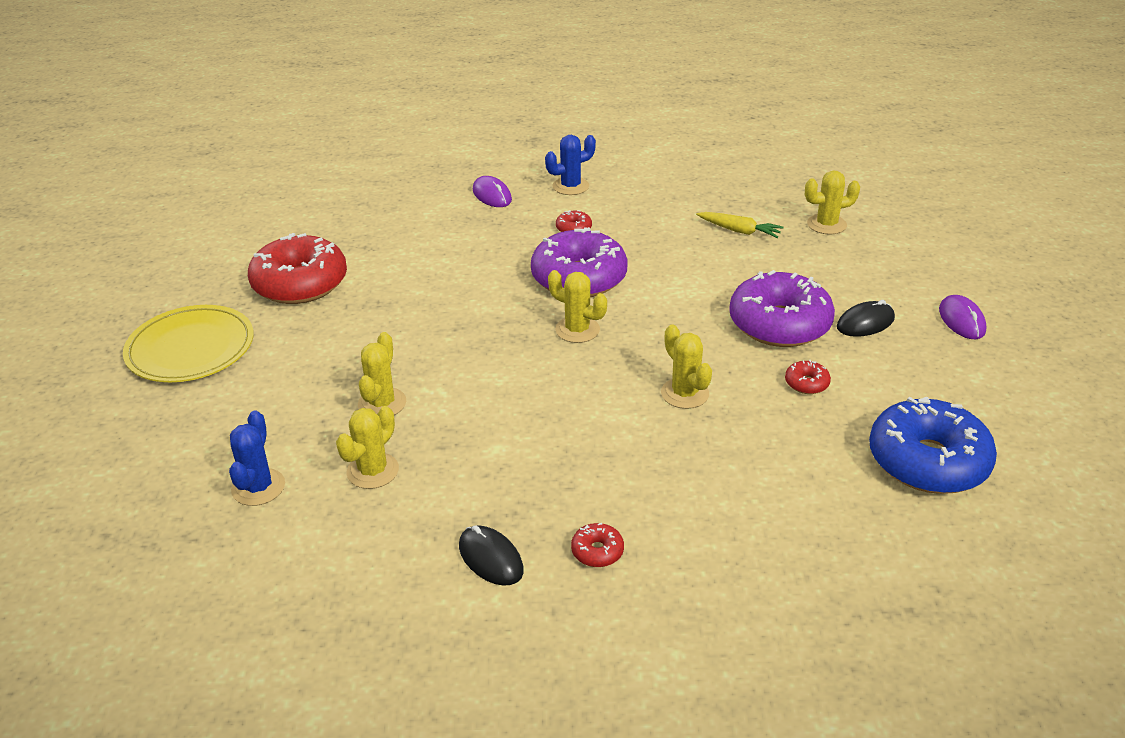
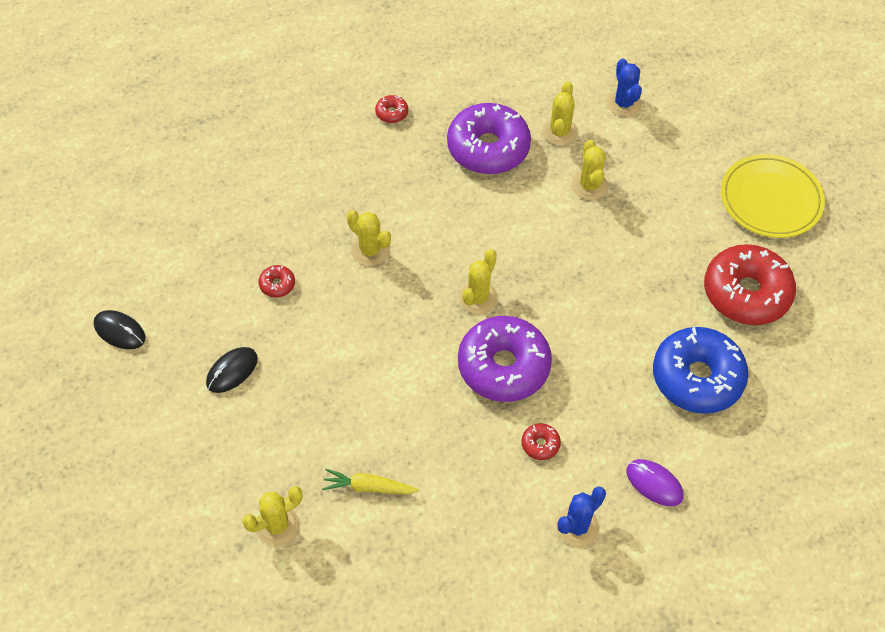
camera: 160 degrees right, 20 degrees up
(490, 558) = (453, 94): black mouse -> black mouse (120, 331)
(577, 330) = (478, 298): yellow cactus -> yellow cactus turned 75 degrees counterclockwise
(779, 324) = (307, 350): purple donut -> purple donut (488, 148)
(927, 461) = (185, 231): blue donut -> blue donut (697, 377)
(961, 320) = (145, 397): purple mouse -> none

